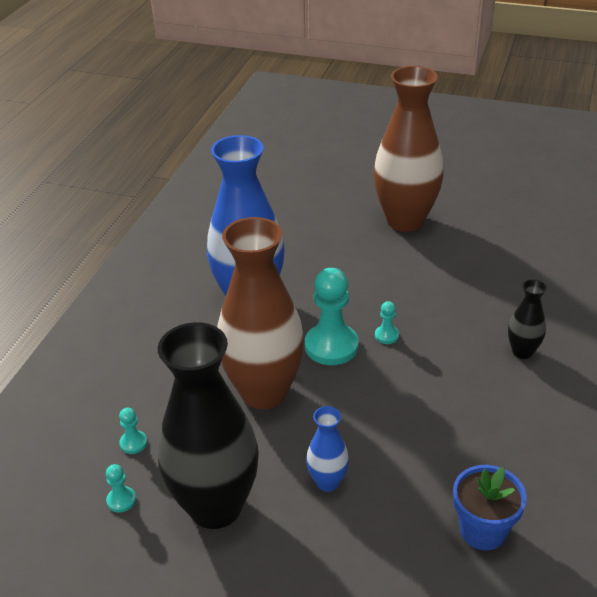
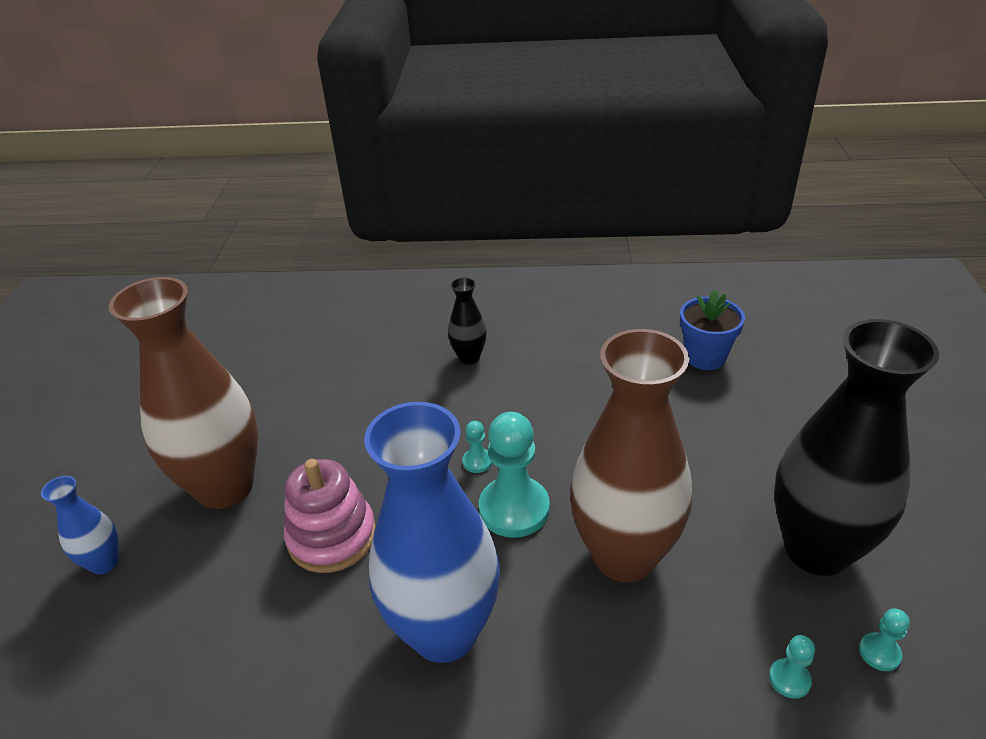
camera: 105 degrees left, 0 degrees up
(327, 482) = (720, 464): blue vase -> blue vase (104, 563)
(343, 262) = (332, 536): none -> pink stacking toy

